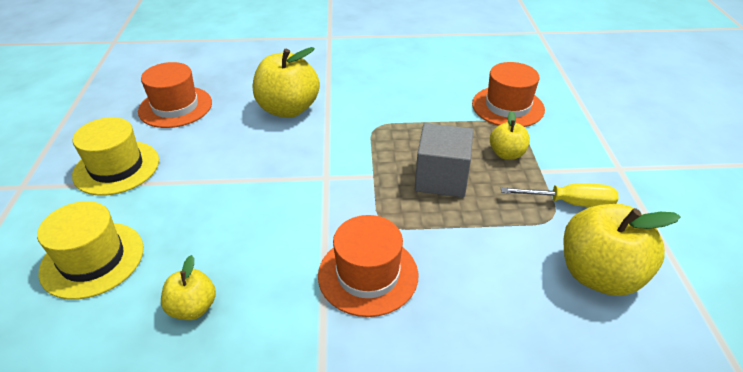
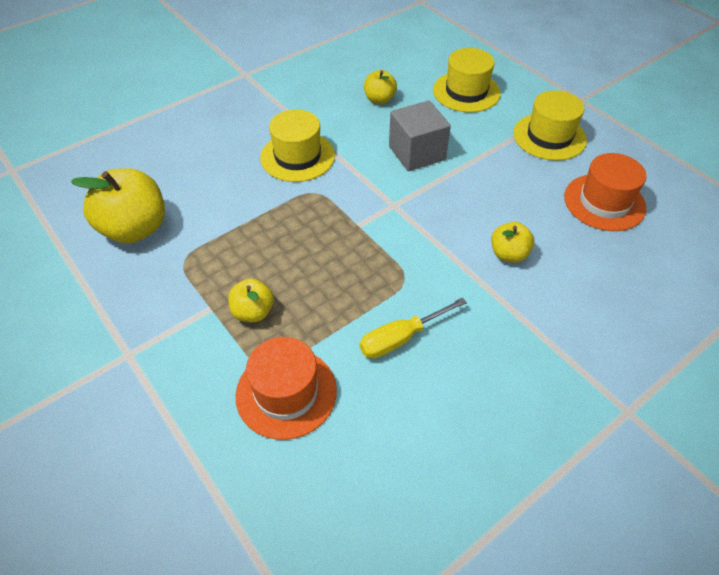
camera: 145 degrees right, 10 degrees up
(288, 109) = (508, 254): yellow apple -> yellow apple, size x0.54
(368, 274) = (297, 156): orange hat -> yellow hat
(441, 178) = (298, 251): grey cube -> grey cube (417, 153)
(570, 203) = (172, 283): yellow screwdriver -> yellow screwdriver (401, 338)

